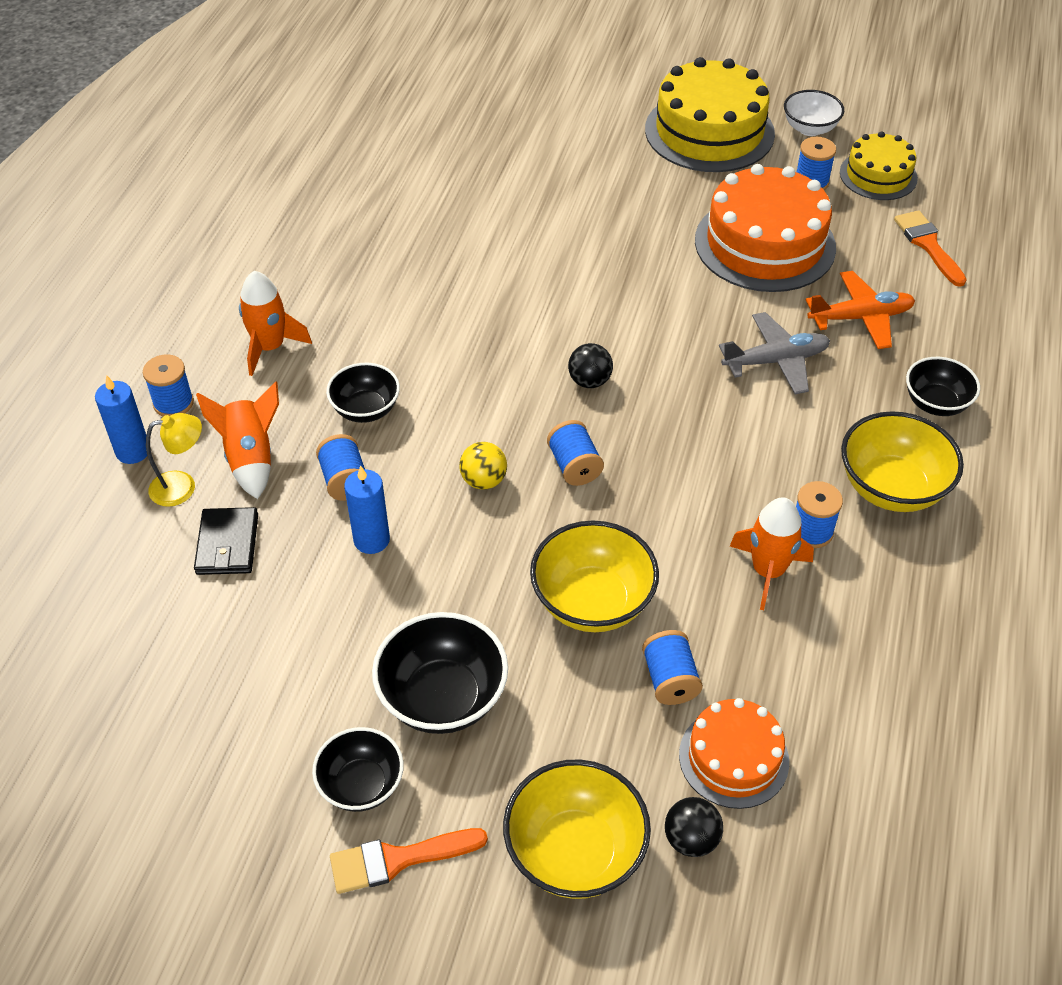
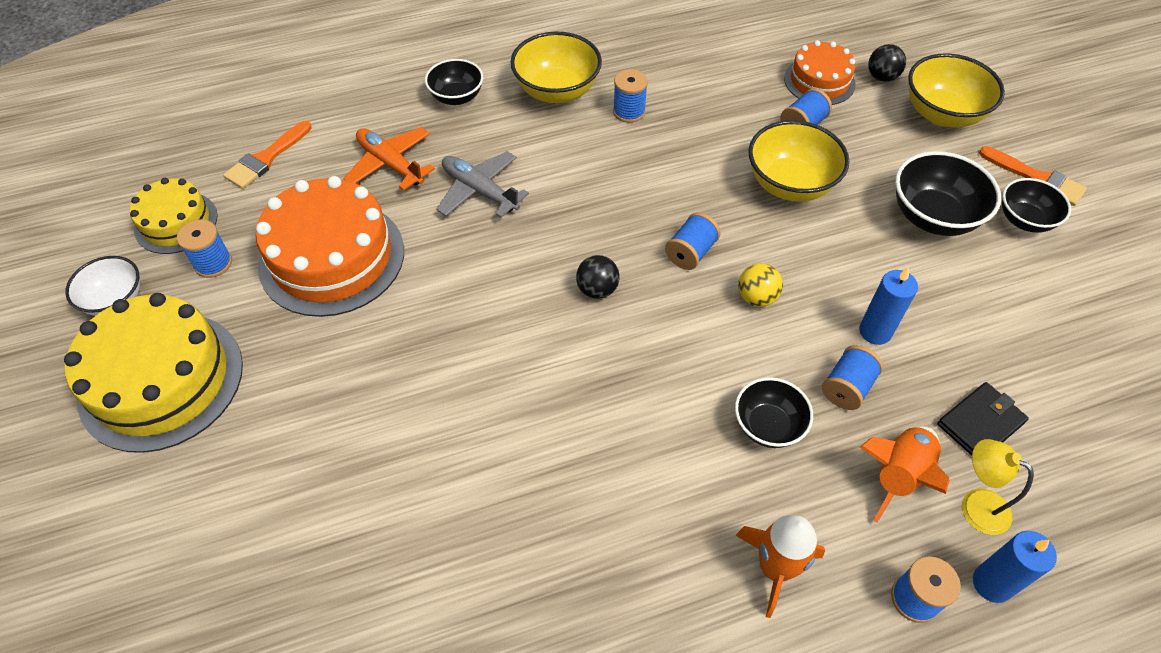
camera: 125 degrees left, 5 degrees up
(768, 571) = (680, 118): orange rocket -> none

